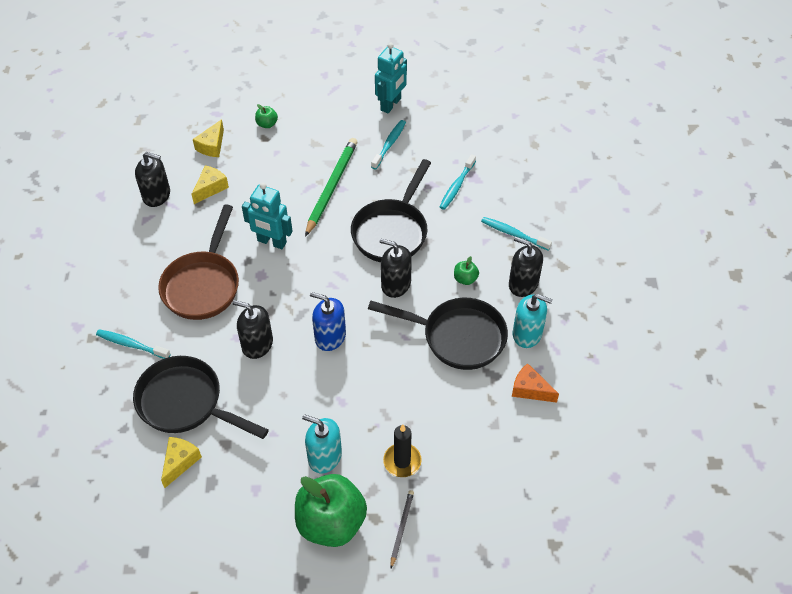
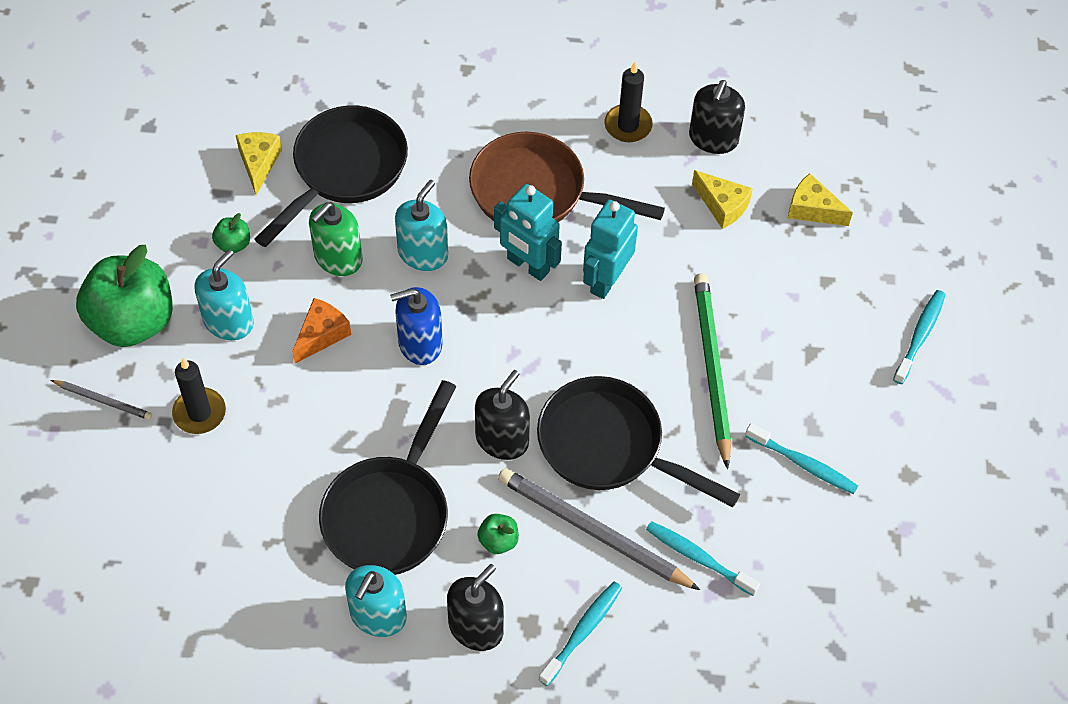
camera: 95 degrees right, 5 degrees up
(131, 344) = (448, 111): turquoise toothbrush -> turquoise toothbrush (920, 336)
(145, 240) = (628, 125): none -> black candle
(180, 462) = (259, 163): yellow cheese -> yellow cheese turned 120 degrees counterclockwise
(257, 344) = (423, 253): black soap dispenser -> turquoise soap dispenser
(264, 395) = (338, 258): none -> green soap dispenser
(267, 124) = (858, 286): green apple -> green apple (233, 244)
(330, 337) = (420, 343): blue soap dispenser -> blue soap dispenser turned 135 degrees counterclockwise
(331, 187) = (711, 368): green pencil -> green pencil turned 120 degrees counterclockwise
(391, 104) = (901, 477): turquoise robot -> turquoise robot (528, 265)
(450, 234) = (593, 531): none -> grey pencil
(530, 389) = (277, 600): orange cheese -> orange cheese (321, 335)

